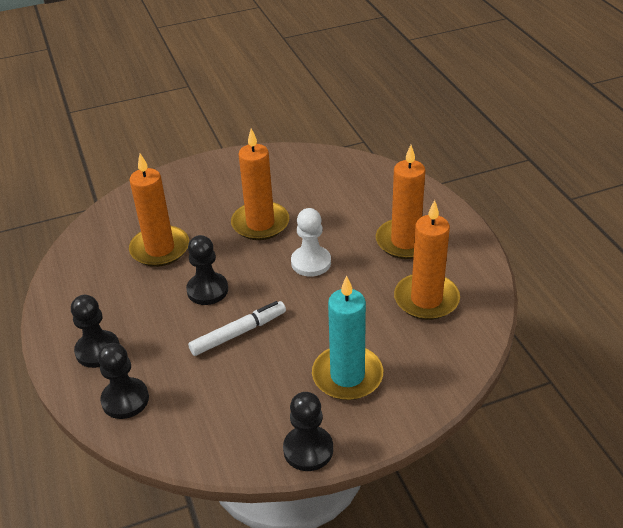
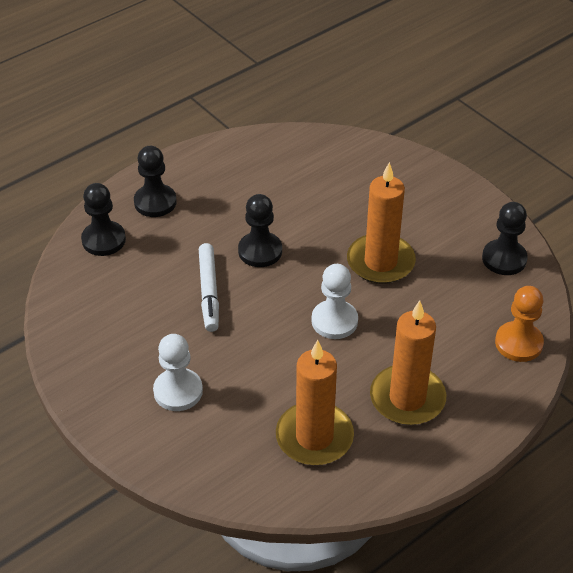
camera: 70 degrees right, 5 degrees up
(160, 249) = (306, 197): orange candle -> none
(238, 333) = (209, 292): white marker -> white marker turned 45 degrees clockwise
(308, 449) = (78, 383): black pawn -> black pawn (504, 259)
(347, 376) = (178, 391): turquoise candle -> white pawn
(375, 177) = (518, 343): none -> orange pawn

